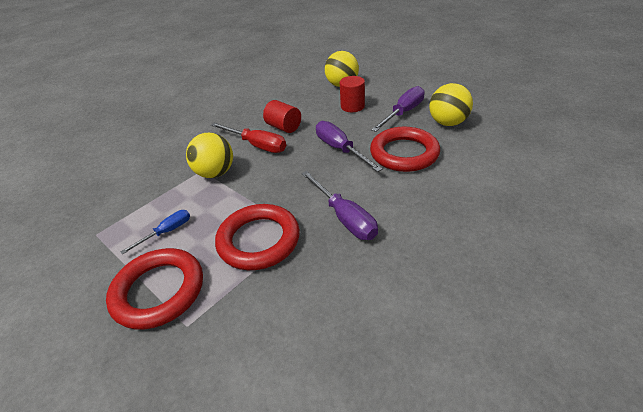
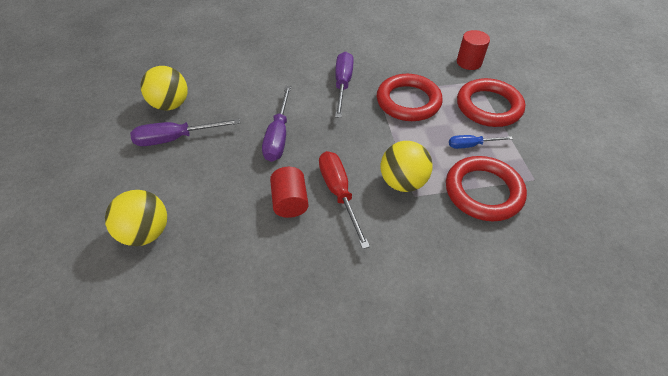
camera: 145 degrees left, 10 degrees up
(352, 106) = (195, 182): red cylinder -> red cylinder (469, 62)
(404, 153) = (244, 101): red ring -> red ring (483, 191)

